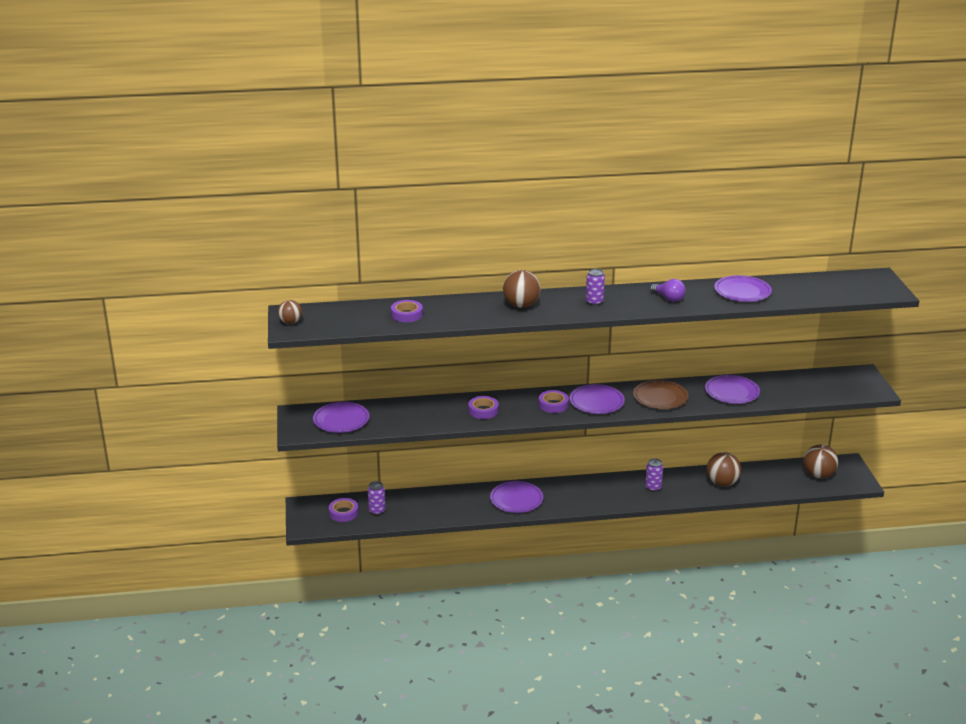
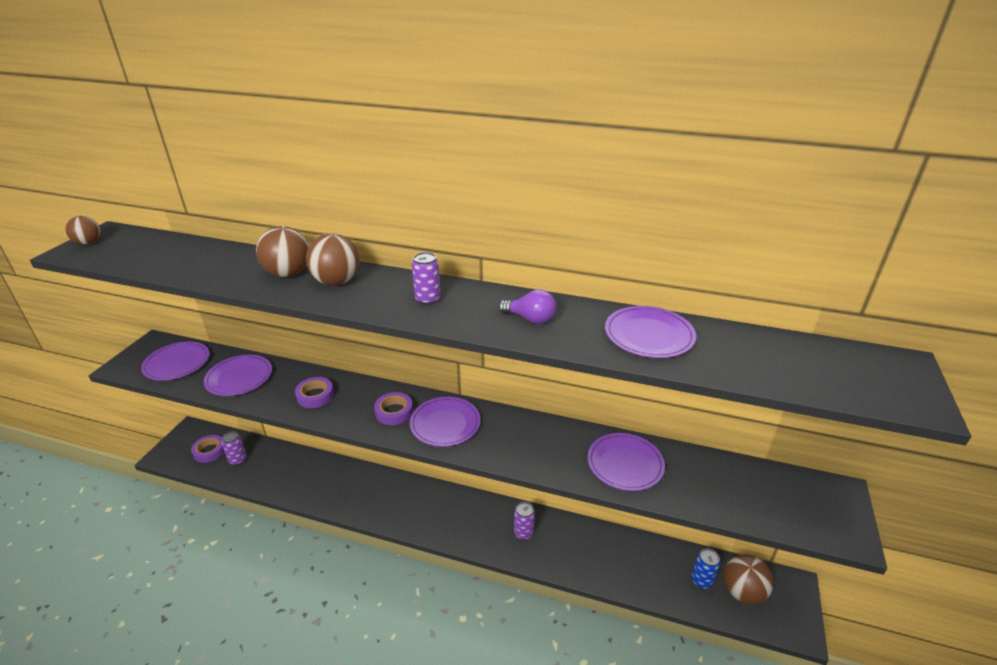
camera: 25 degrees right, 5 degrees up
(407, 314) = (203, 262): purple tape -> none
(516, 499) = (371, 494): purple plate -> purple plate (239, 377)
(660, 397) = (525, 442): brown plate -> none
(669, 298) = (530, 319): purple light bulb -> purple light bulb turned 45 degrees counterclockwise
(722, 483) = (608, 557): brown ball -> brown ball (288, 273)
(790, 477) = (701, 580): none -> blue can

